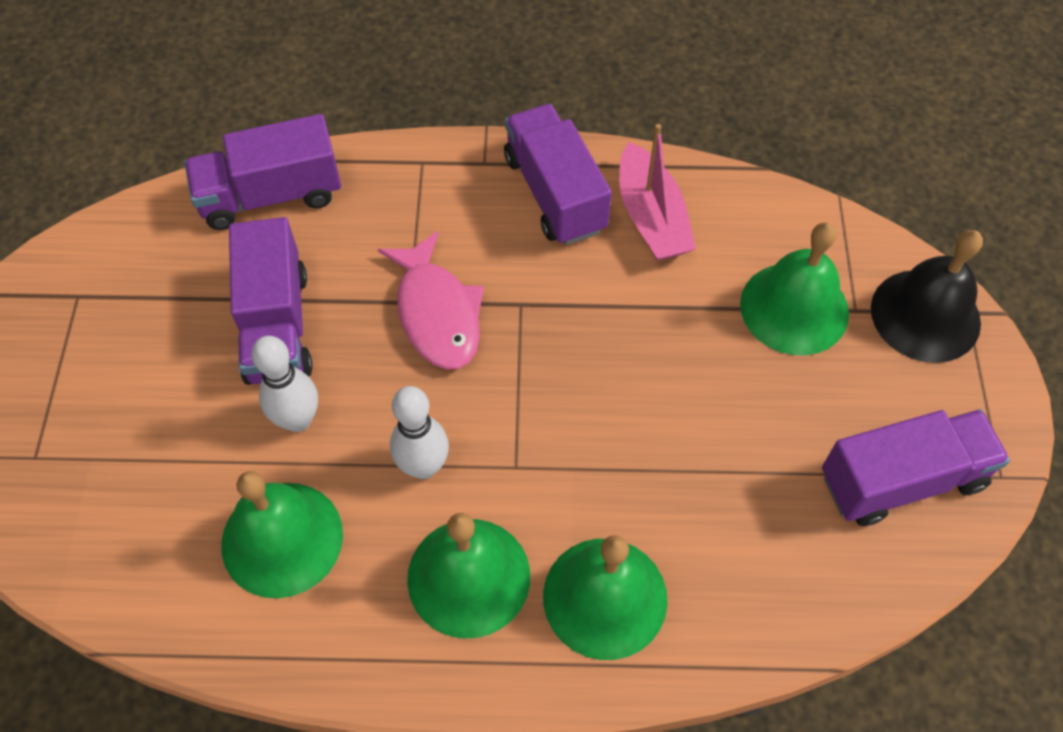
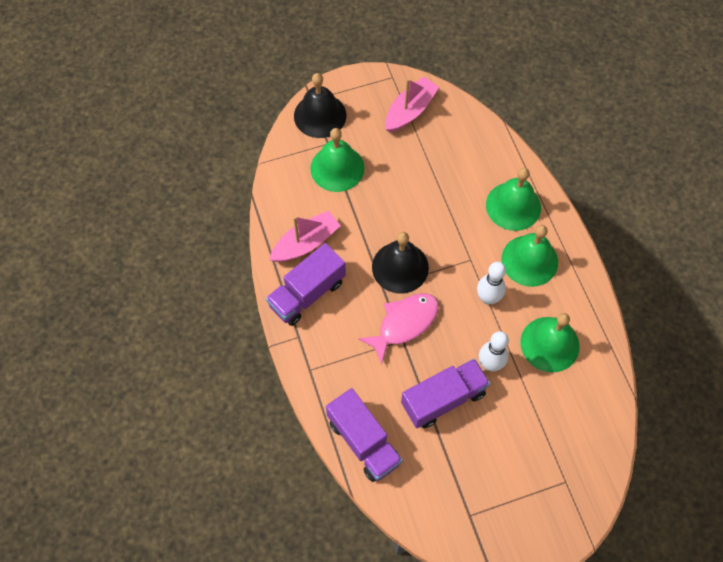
camera: 110 degrees left, 5 degrees up
(548, 343) = (400, 267): none -> black bell
(902, 480) = (410, 111): purple truck -> pink boat

